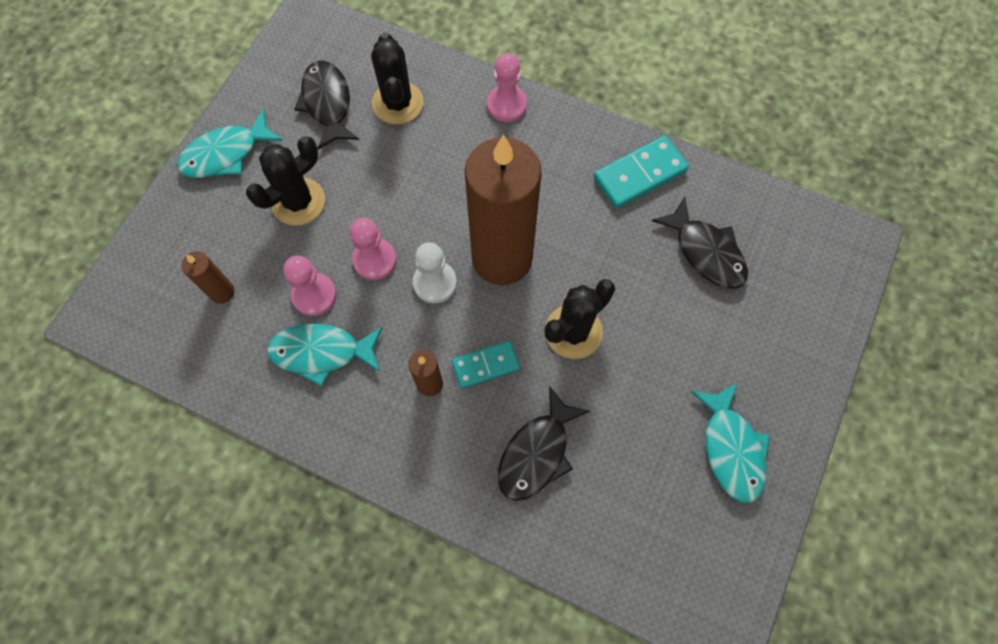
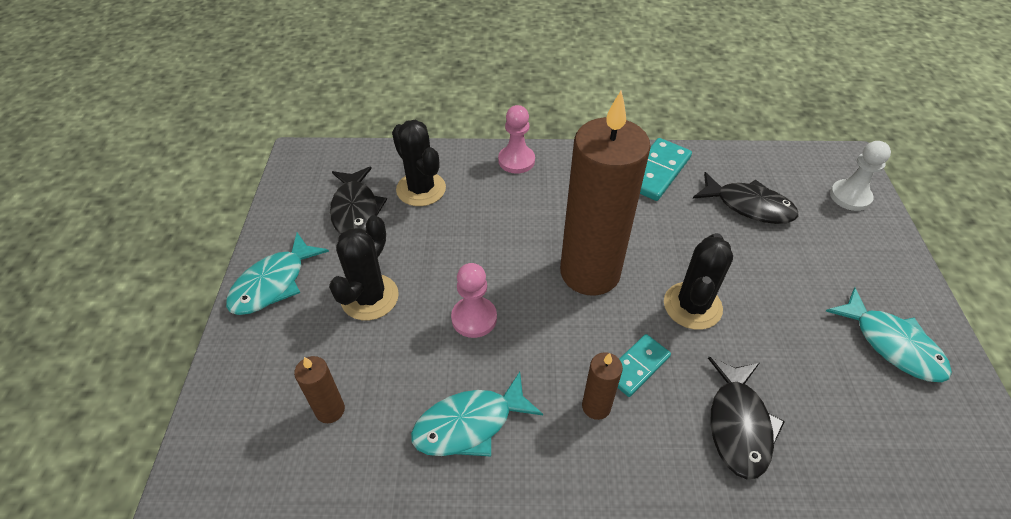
camera: 25 degrees left, 20 degrees down
(314, 295) = (431, 373): pink pawn -> none
(327, 103) = (356, 210): black fish -> black fish turned 150 degrees counterclockwise
(435, 283) = (543, 315): white pawn -> white pawn (850, 196)

